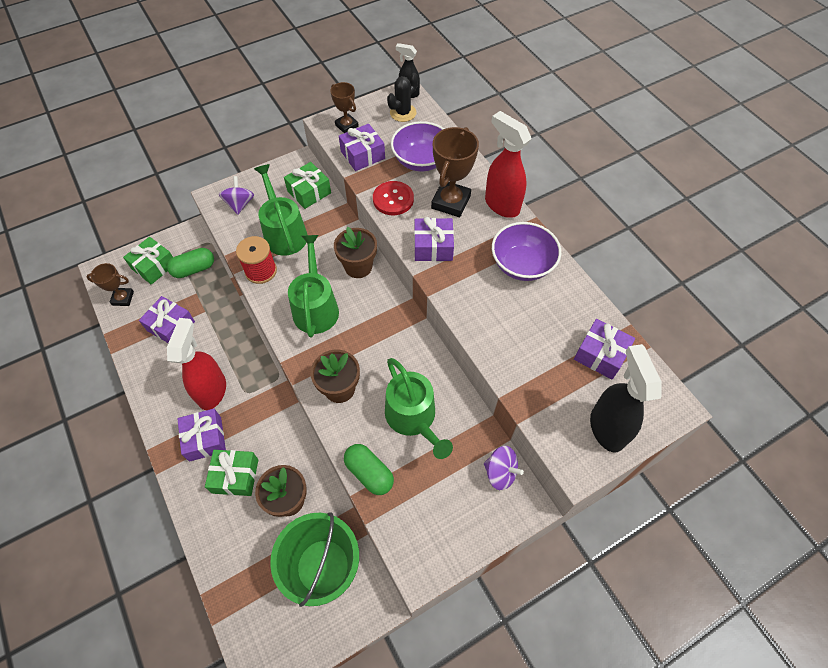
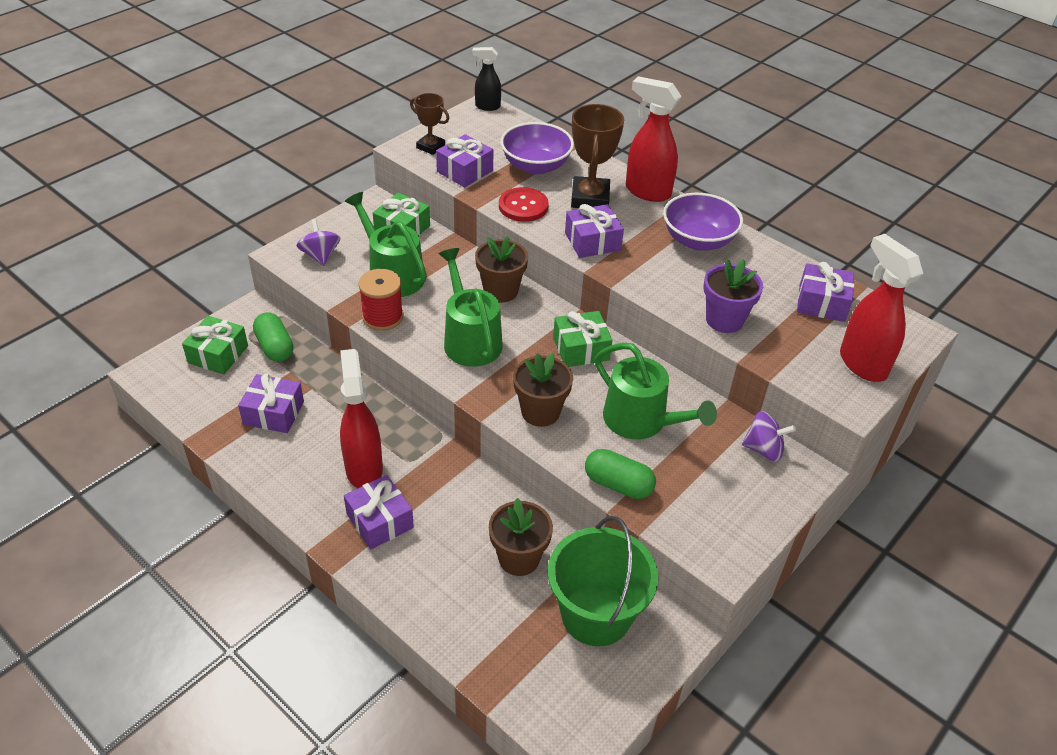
camera: 20 degrees left, 15 degrees down
(123, 298) = (191, 397): brown trophy -> none
(194, 269) = (275, 347): green capsule -> green capsule turned 75 degrees counterclockwise
(235, 476) = (439, 550): green gift -> green gift (581, 349)
(403, 113) = (490, 125): black cactus -> none
(507, 352) = (724, 320): none -> purple flower pot
(606, 428) = (862, 364): black spray bottle -> red spray bottle

